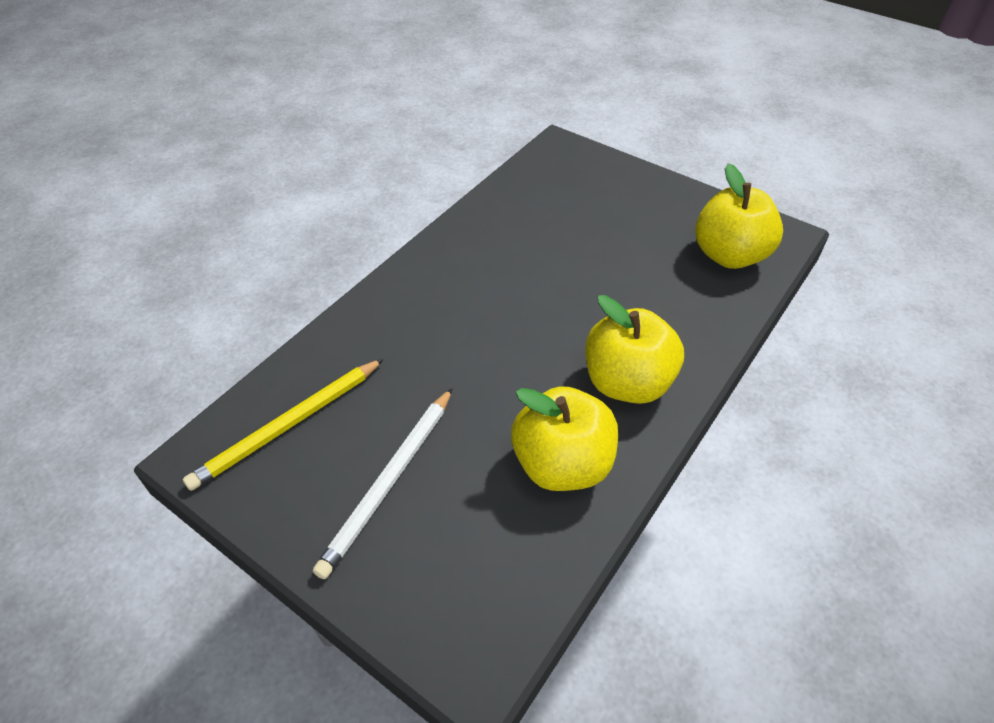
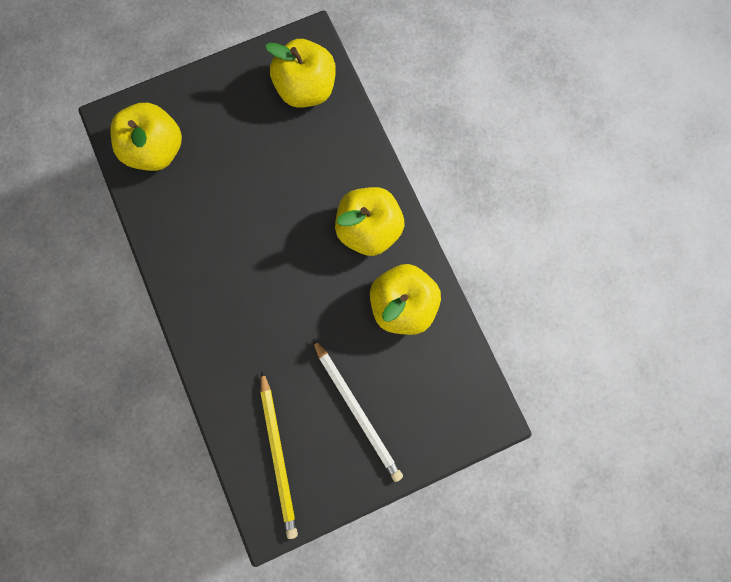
camera: 60 degrees left, 30 degrees up
(558, 183) = (157, 150): none -> yellow apple

